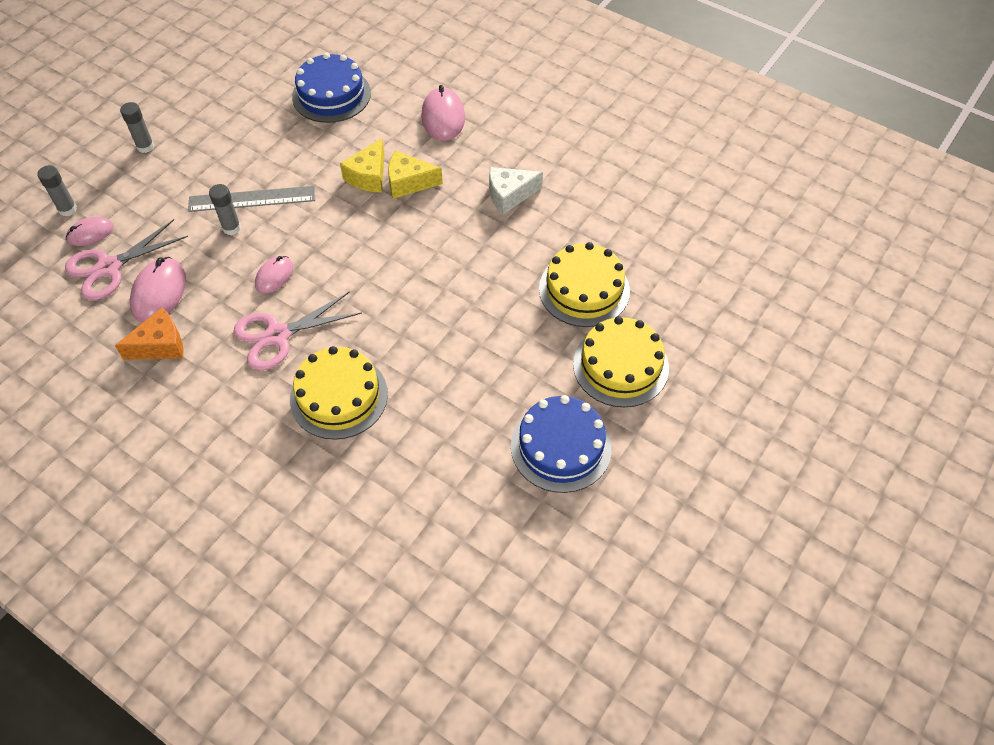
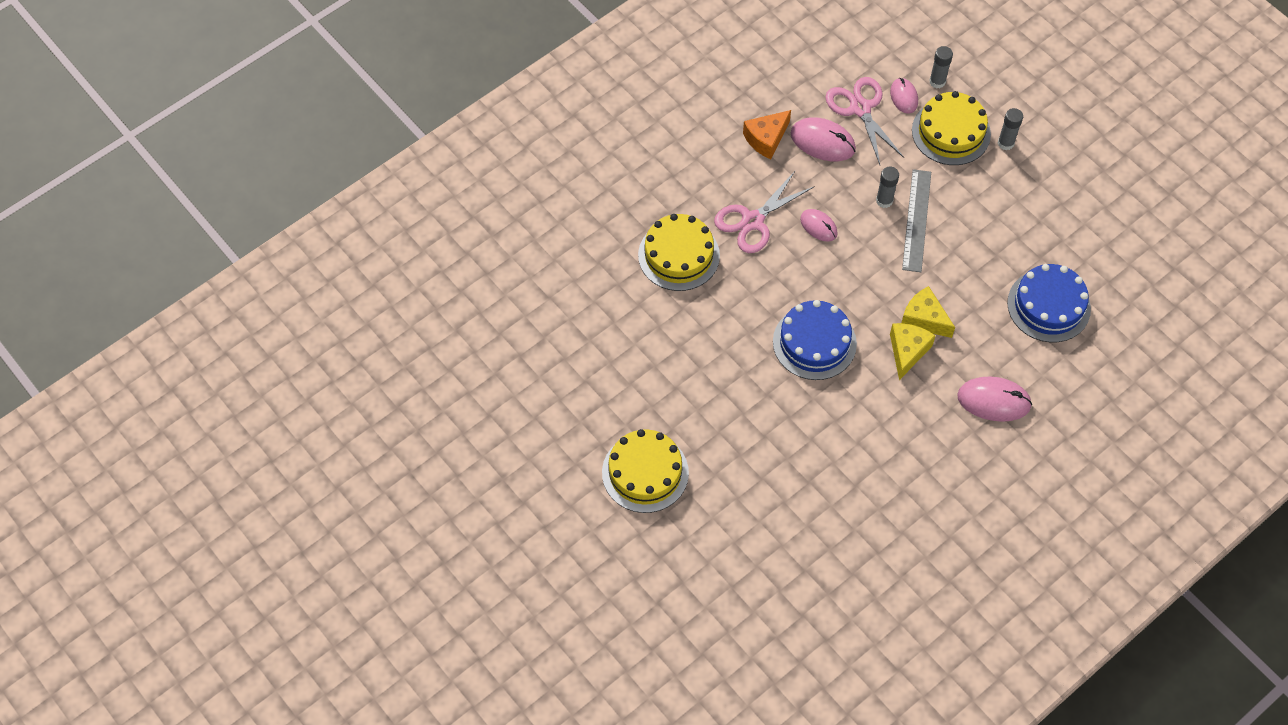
camera: 105 degrees right, 5 degrees up
(160, 345) = (766, 139): orange cheese -> orange cheese turned 60 degrees clockwise
(278, 335) = (753, 221): pink scissors -> pink scissors turned 120 degrees counterclockwise
(509, 195) = (870, 435): white cheese -> none
(561, 447) = (581, 403): blue cake -> blue cake (814, 342)
(584, 290) = (736, 468): yellow cake -> yellow cake (951, 132)

